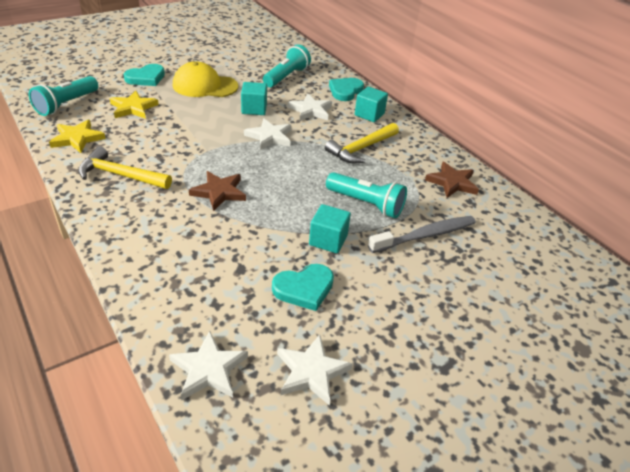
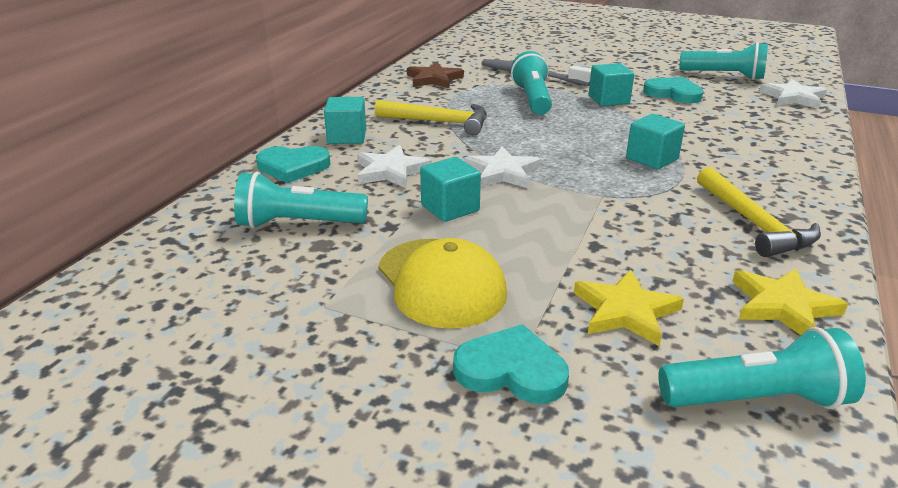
camera: 120 degrees left, 10 degrees down
(219, 192) = (652, 159): brown star -> turquoise cube
(311, 371) = (724, 76): white star -> turquoise flashlight

